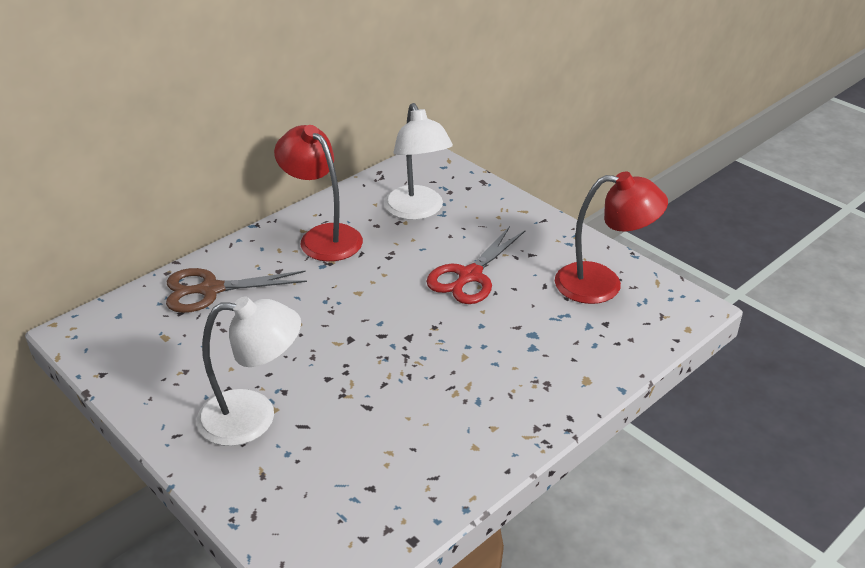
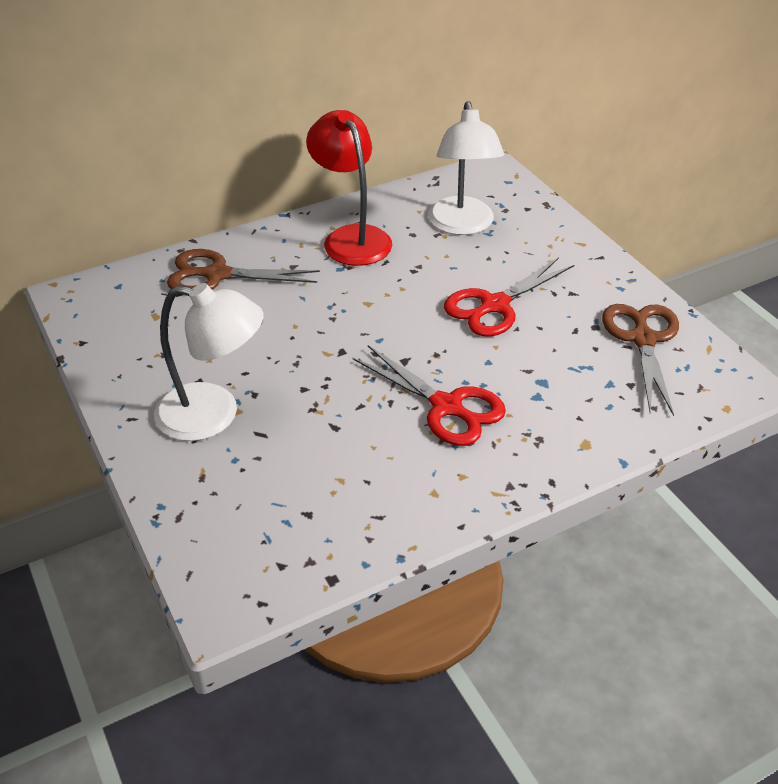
camera: 15 degrees right, 5 degrees up
(459, 370) = (446, 406): none -> red scissors
(602, 284) = (643, 339): red lamp -> brown scissors

